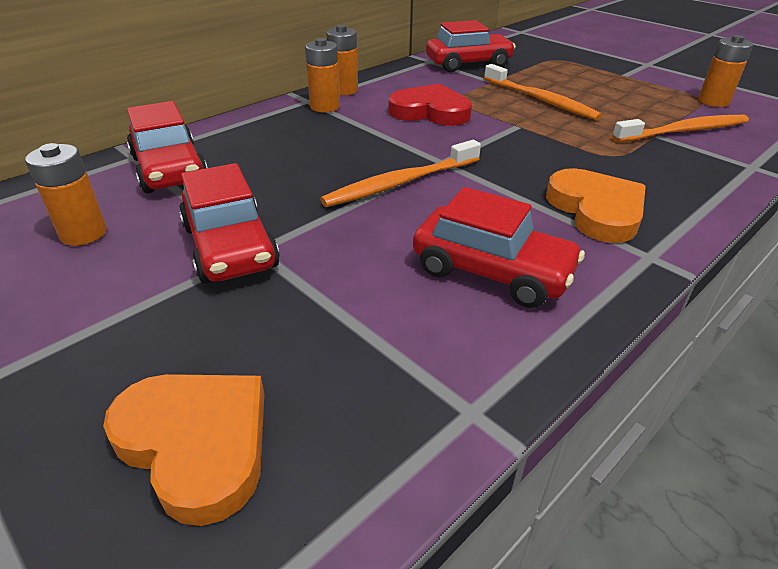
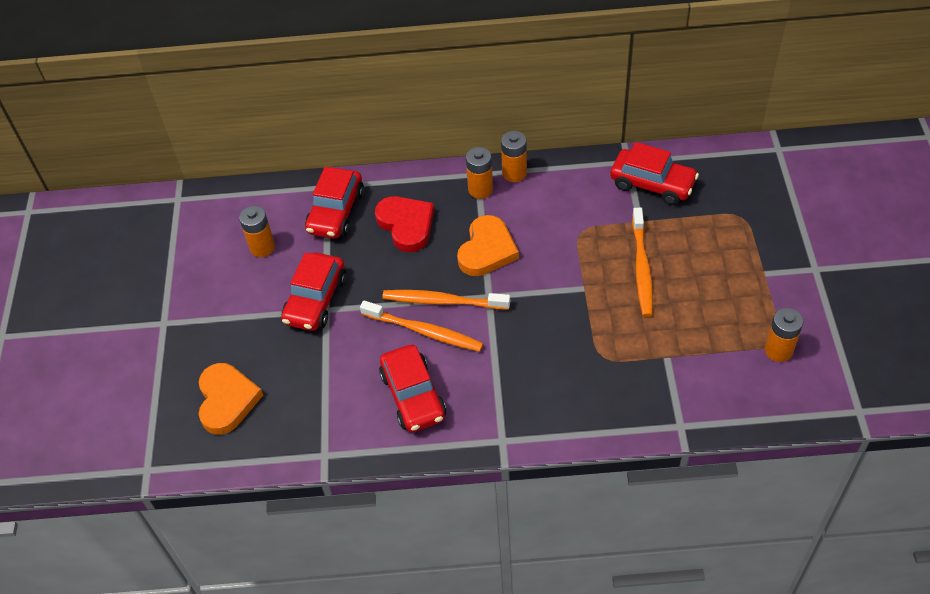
camera: 45 degrees right, 15 degrees up
(430, 111) = (544, 236): red heart -> red heart (406, 225)
(596, 210) = (521, 393): orange heart -> orange heart (487, 250)
(683, 131) = (692, 366): orange toothbrush -> orange toothbrush (424, 331)

